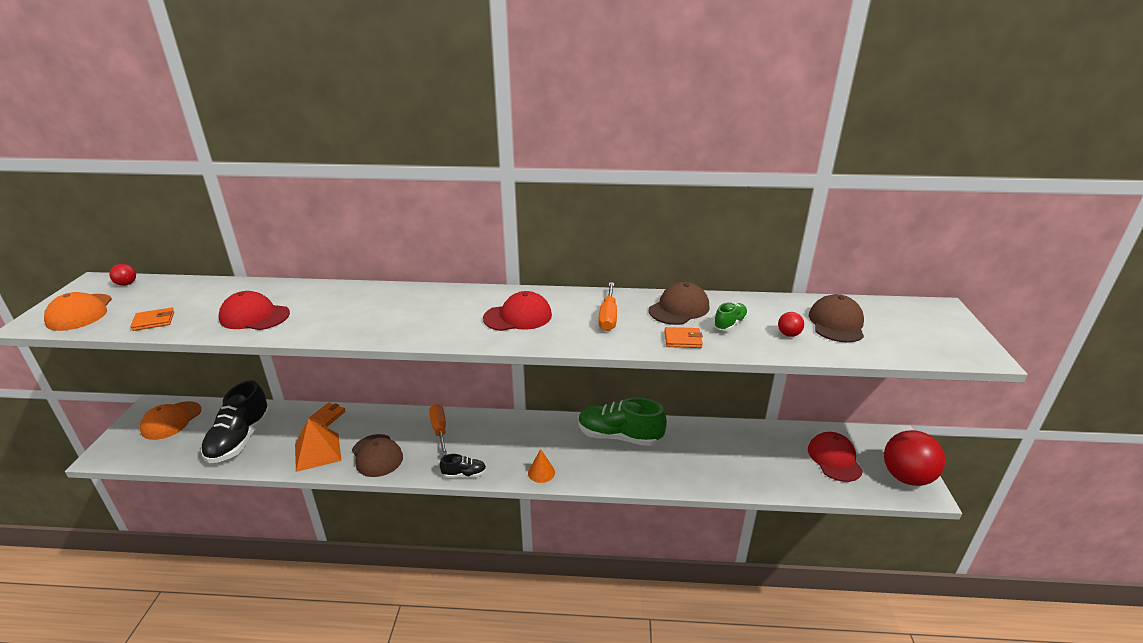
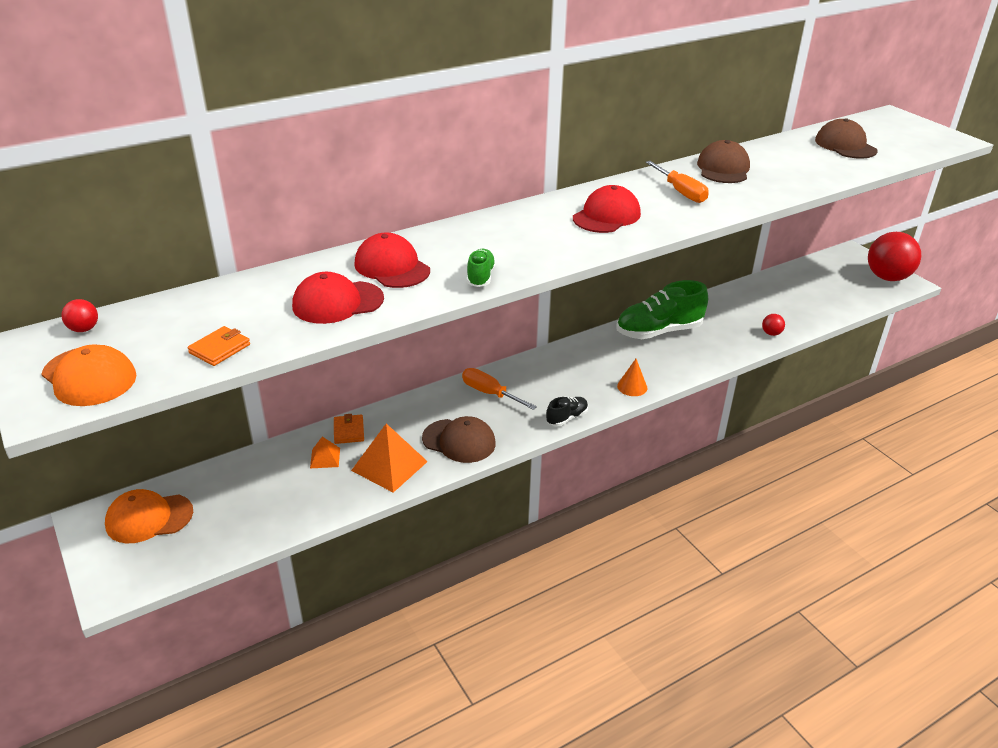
camera: 35 degrees left, 5 degrees up
(171, 420) = (149, 518): orange cap -> orange cap turned 90 degrees clockwise
(240, 439) = (277, 495): black shoe -> none
(293, 428) = (325, 458): none -> orange pyramid
(683, 340) = (764, 191): orange wallet -> none
(729, 324) = (778, 169): green shoe -> green shoe (480, 277)
(788, 334) = (828, 163): red ball -> red ball (771, 333)
(834, 459) = (831, 284): red cap -> red cap (392, 267)

